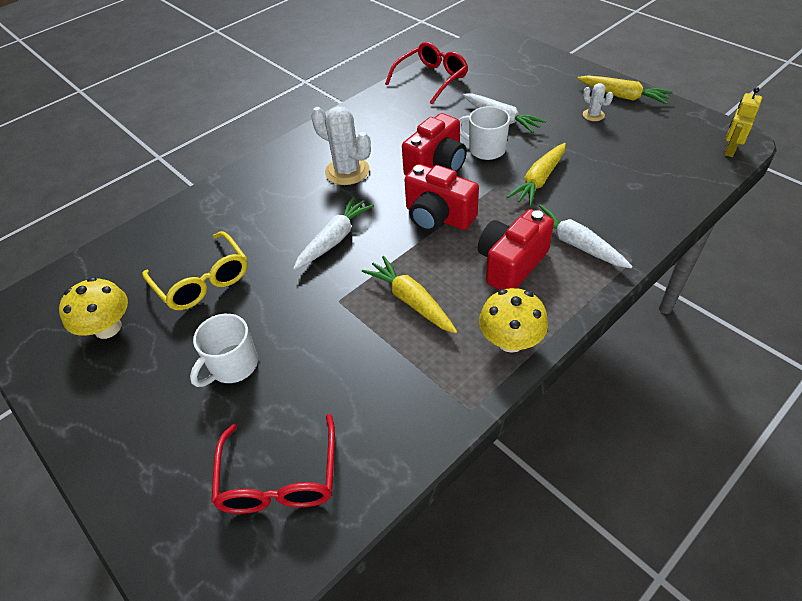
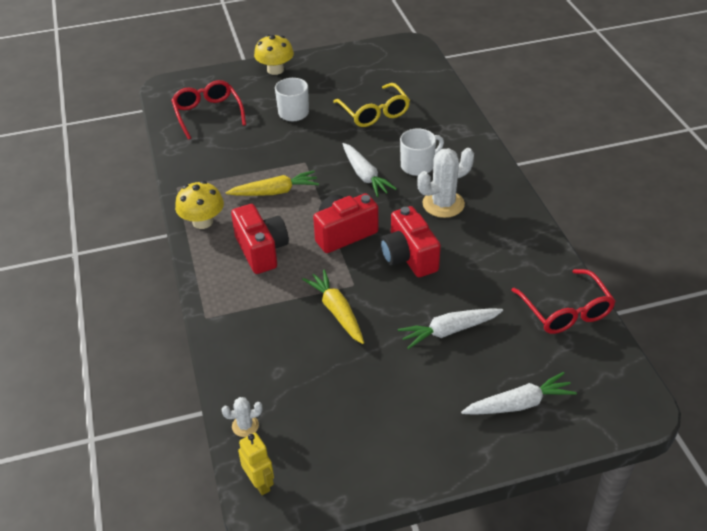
camera: 115 degrees right, 5 degrees down
(108, 328) = (365, 75): yellow mushroom -> yellow mushroom (275, 70)
(203, 281) = (374, 113): yellow glasses -> yellow glasses turned 105 degrees counterclockwise
(279, 478) = (208, 114): red glasses -> red glasses turned 45 degrees clockwise
(486, 149) = (408, 298): white mug -> white mug (418, 166)
(575, 244) = (249, 294): white carrot -> white carrot (519, 404)
(593, 115) = (403, 407): white cactus -> white cactus (245, 426)
(623, 96) = (418, 457): yellow carrot -> none

